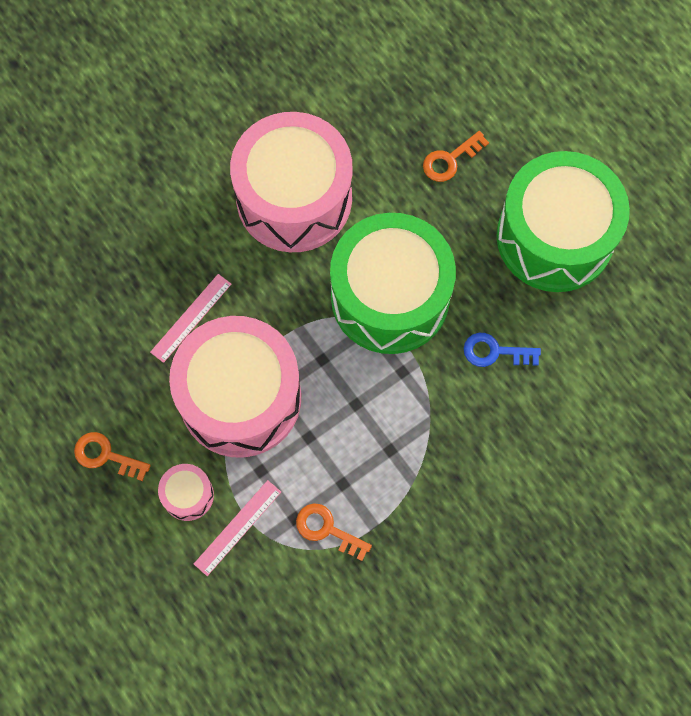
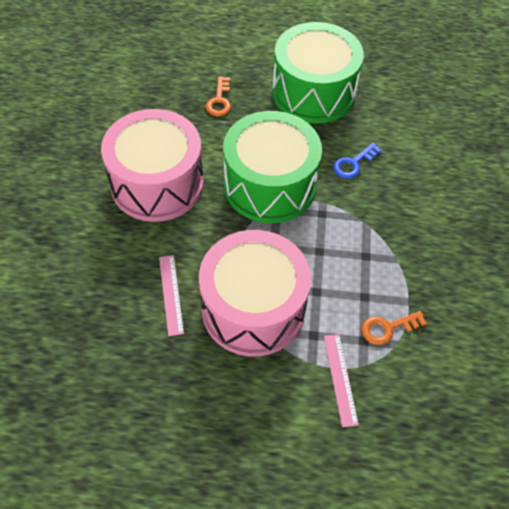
camera: 50 degrees left, 15 degrees down
(106, 456) = (212, 422): orange key -> none
(188, 495) = (290, 392): pink drum -> none

